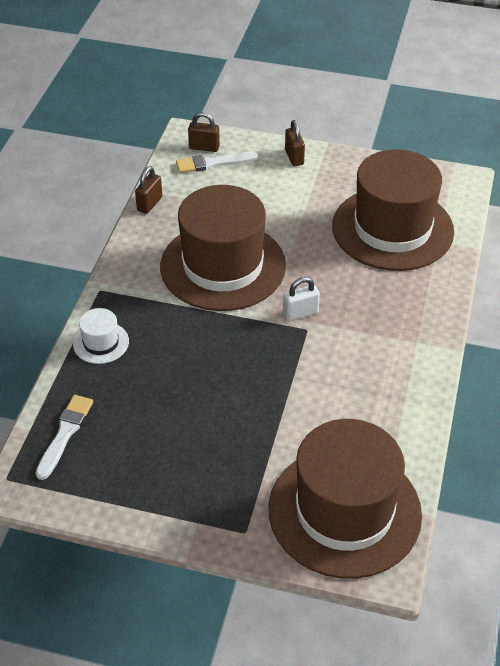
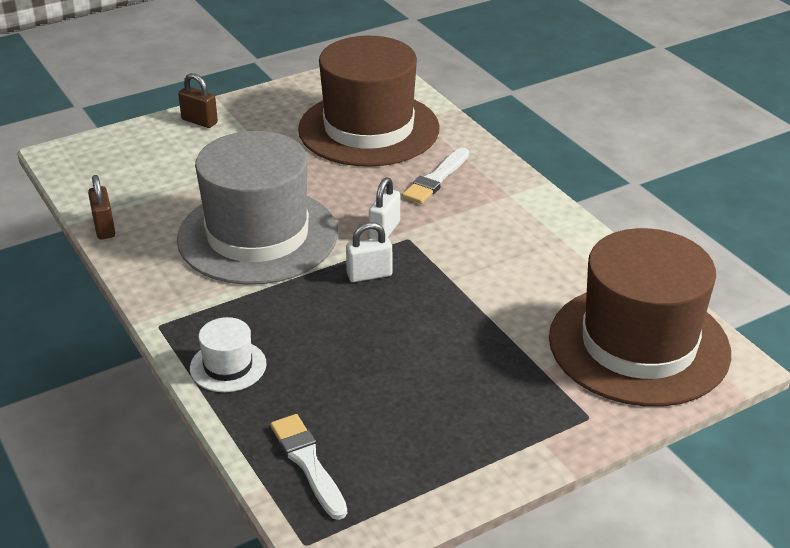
camera: 45 degrees left, 10 degrees down
(204, 147) = (94, 156): brown padlock -> none
(213, 163) = (123, 164): white brush -> white brush (436, 179)
(223, 266) = (257, 236): brown hat -> grey hat
(250, 339) = (369, 275): none -> white padlock

